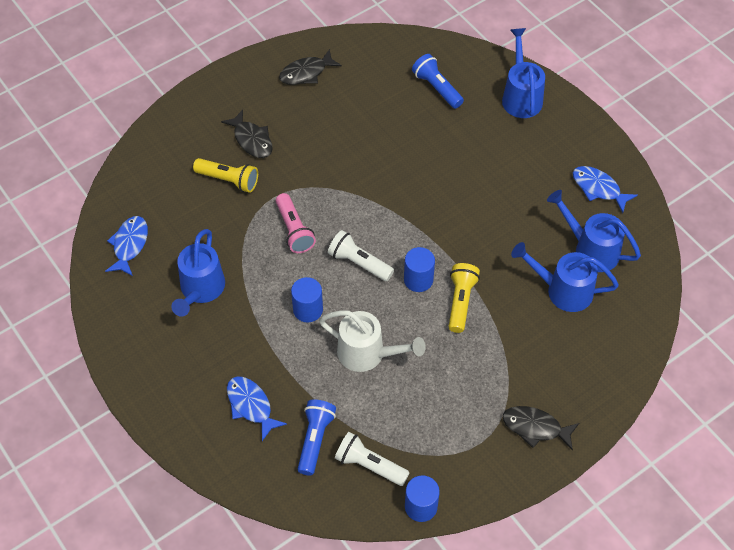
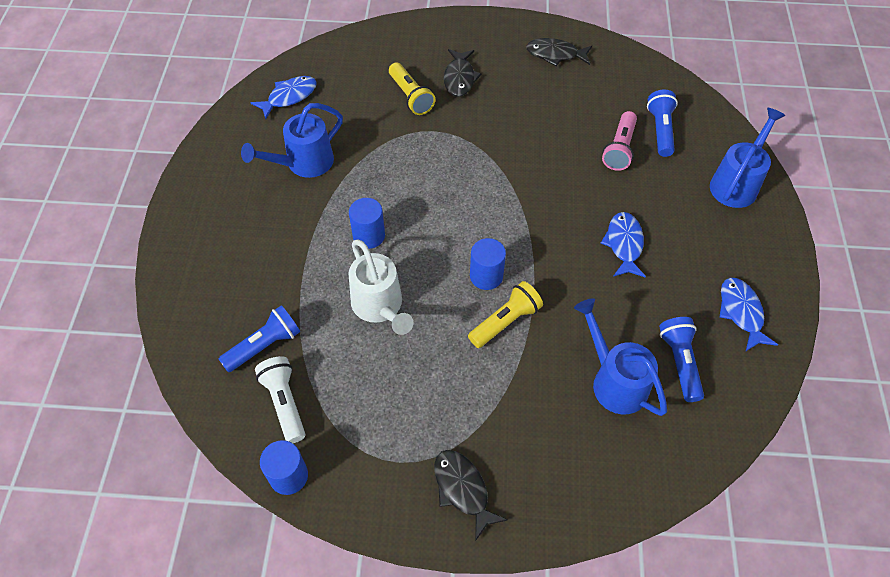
camera: 40 degrees right, 0 degrees up
(251, 406) = (246, 279): blue fish -> blue fish (624, 244)
(294, 230) = (422, 166): pink flashlight -> pink flashlight (619, 149)
(359, 263) = (449, 227): white flashlight -> none
(590, 249) = (679, 362): blue watering can -> blue flashlight

